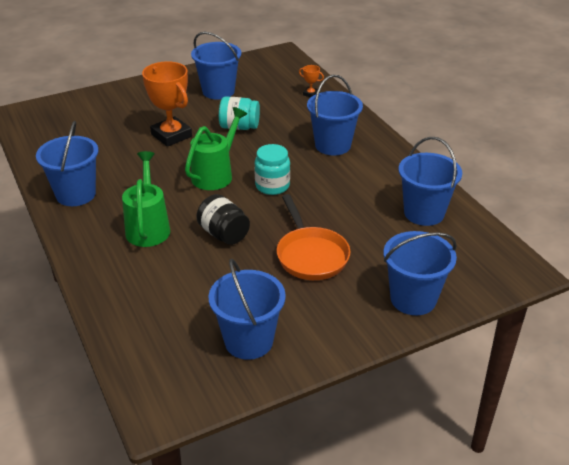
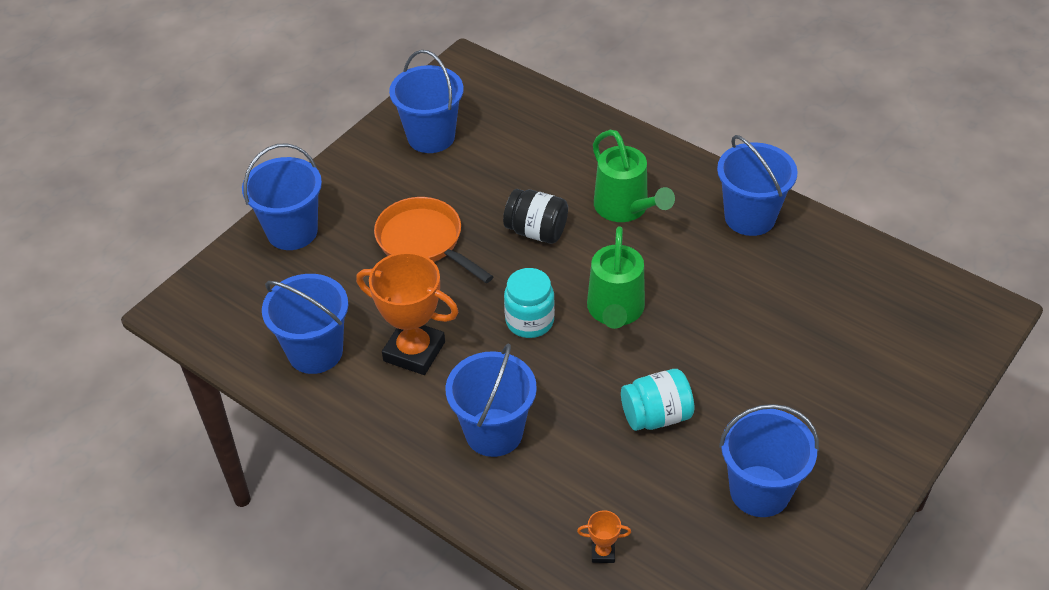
camera: 155 degrees right, 10 degrees up
(171, 135) = (735, 357): orange trophy -> orange trophy (414, 351)

